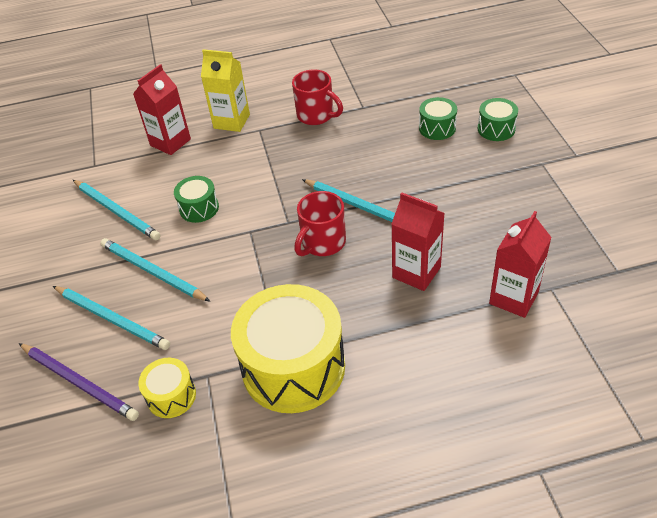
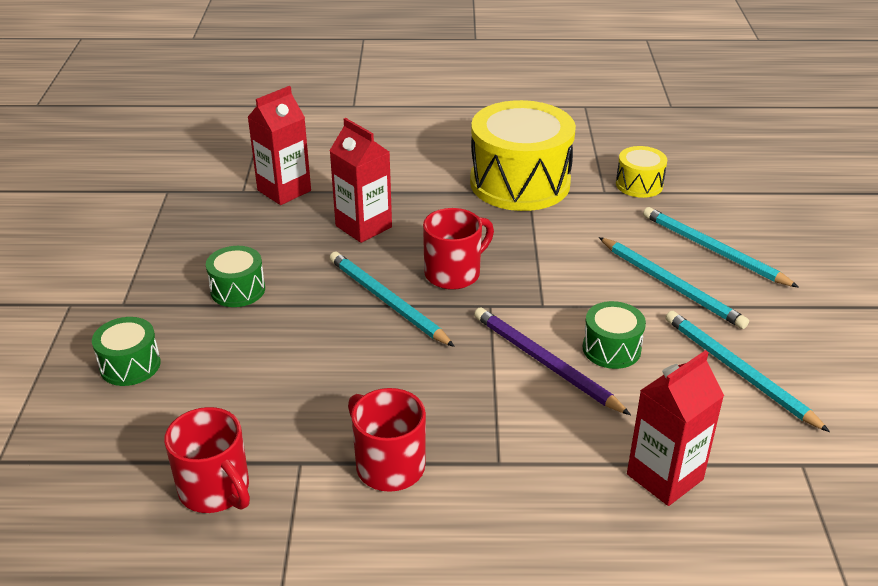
camera: 170 degrees left, 10 degrees down
(79, 383) = (735, 208): purple pencil -> purple pencil (545, 363)
(231, 121) = (546, 494): yellow carton -> none
(396, 87) = (216, 490): none -> red mug
(437, 128) = (211, 389): green drum -> green drum (238, 290)

